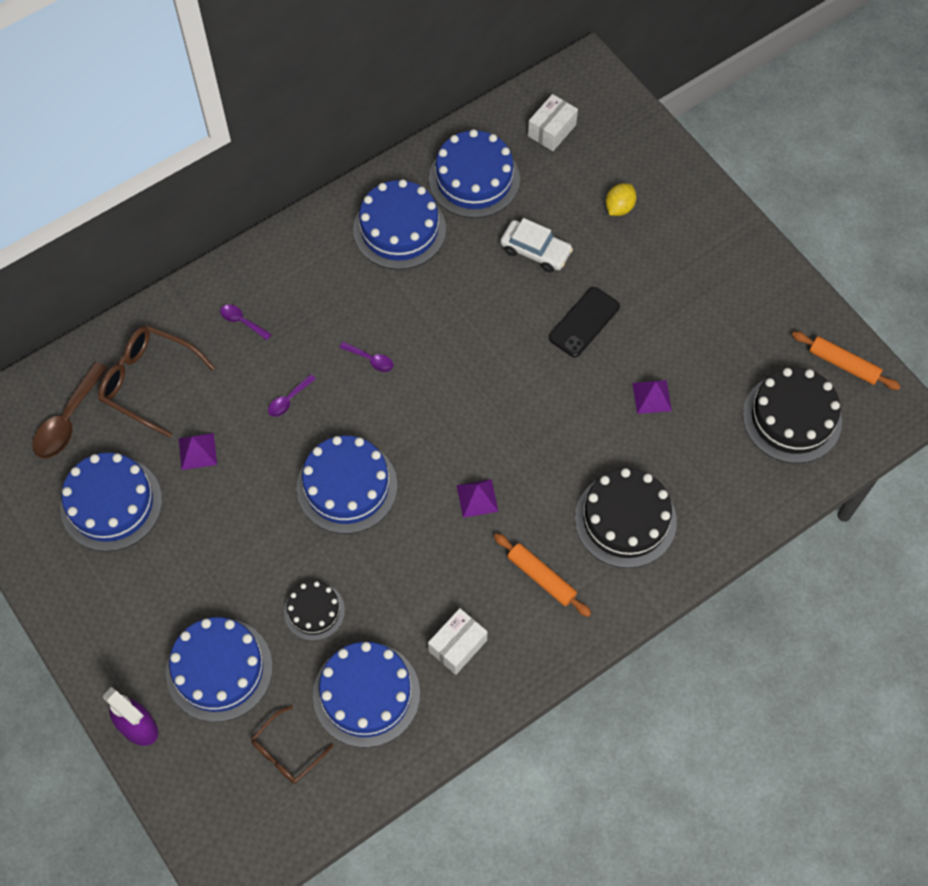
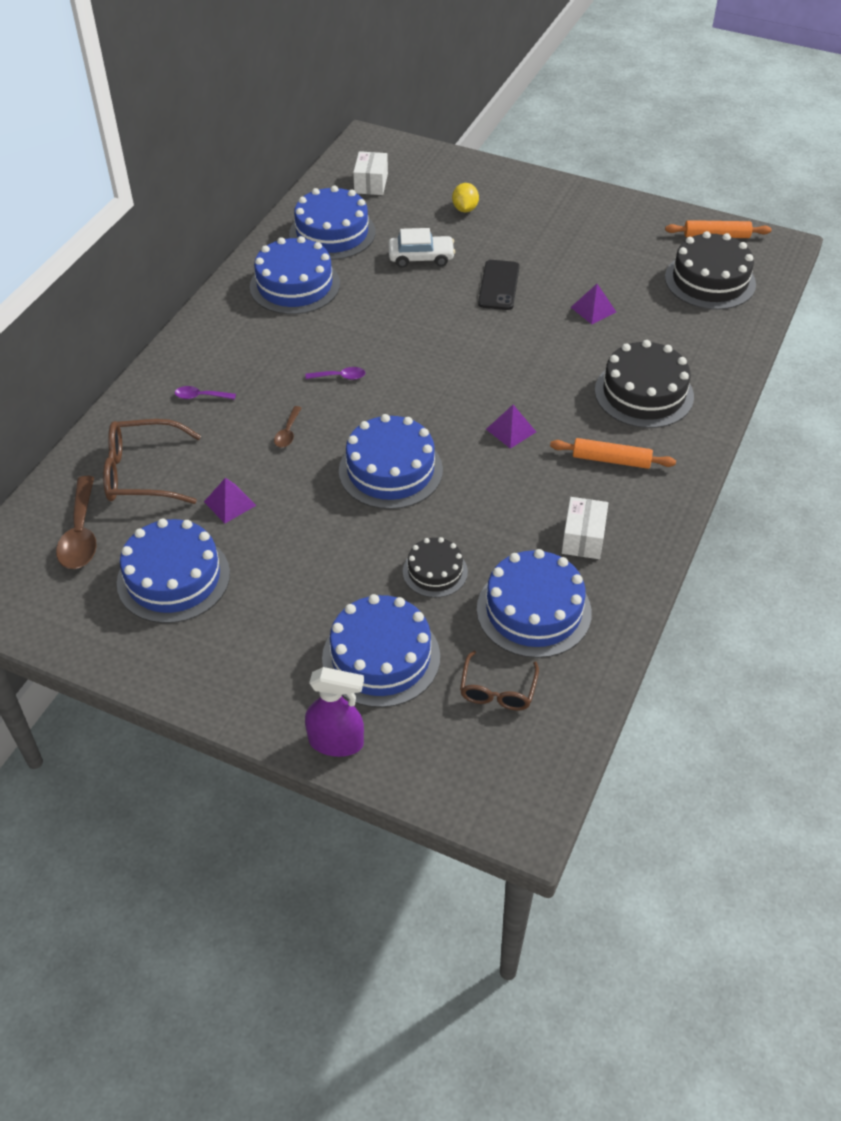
camera: 30 degrees left, 15 degrees down
(288, 400) = (288, 432): purple spoon -> brown spoon

